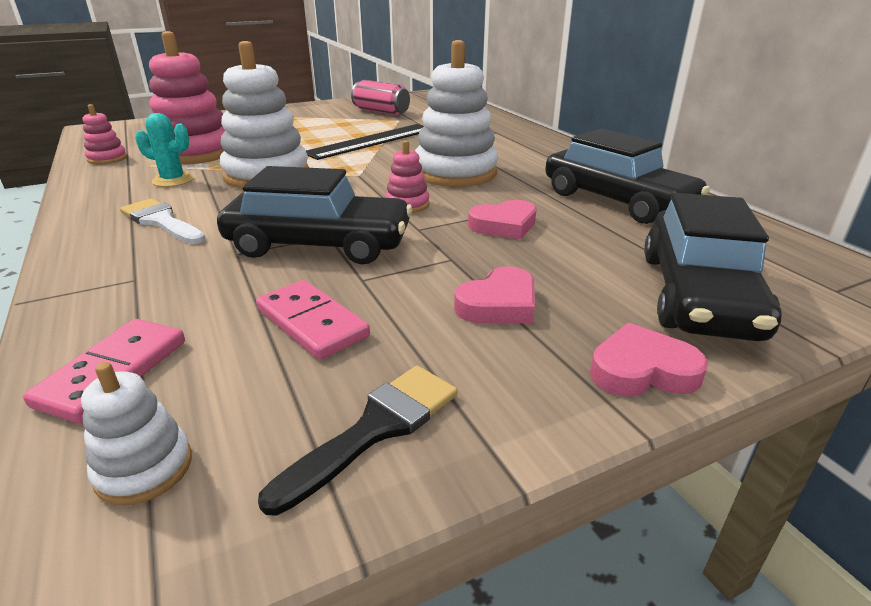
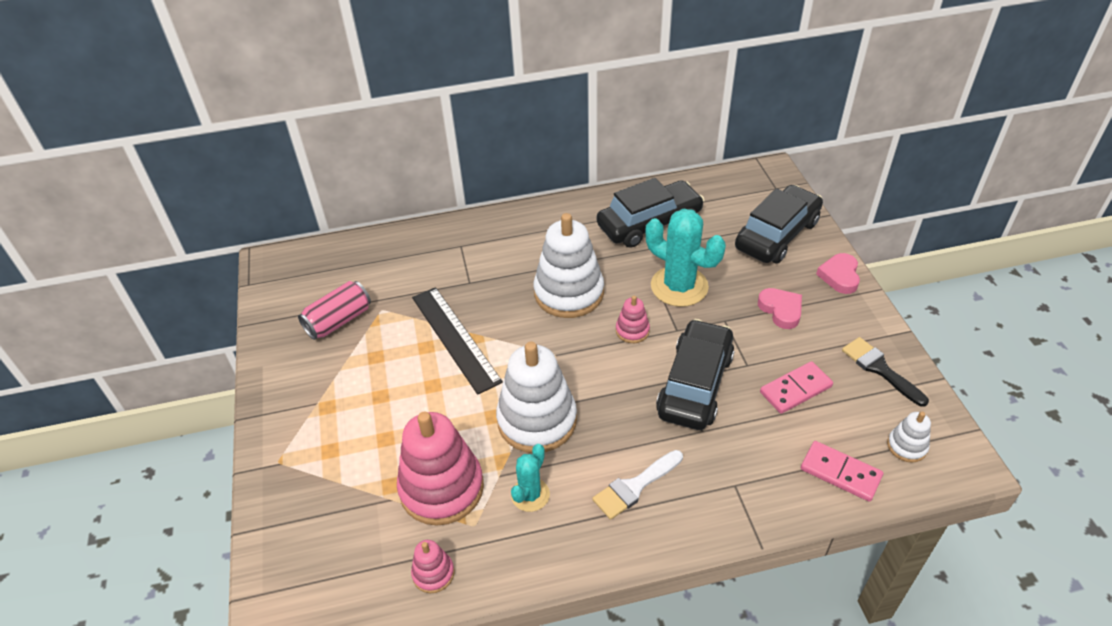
camera: 75 degrees left, 15 degrees up
(504, 225) = (679, 286): pink heart -> turquoise cactus
(698, 295) = (777, 235): black car -> black car turned 75 degrees counterclockwise

